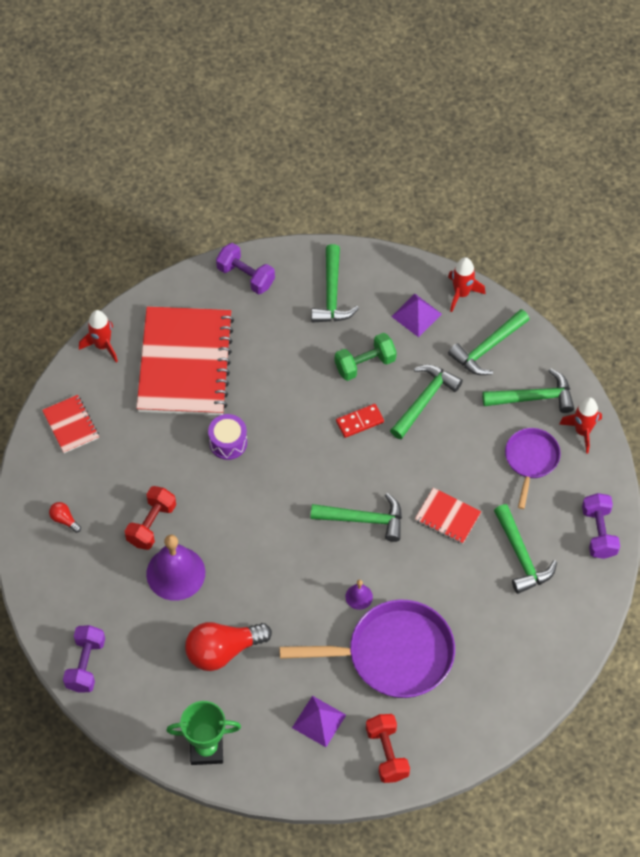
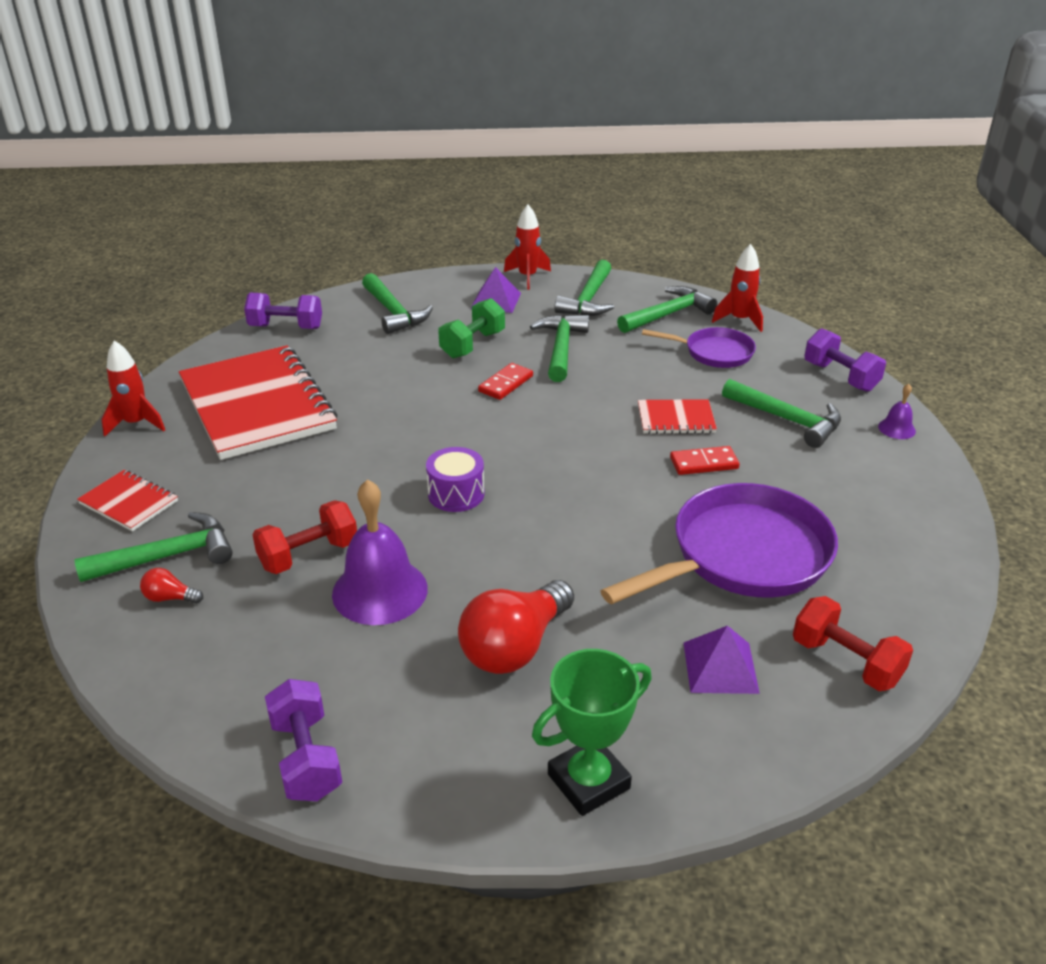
camera: 30 degrees left, 25 degrees down
(151, 524) = (309, 555): red dumbbell -> red dumbbell turned 60 degrees clockwise
(228, 442) = (360, 448): purple drum -> purple drum (456, 494)
(359, 596) = (645, 520): purple bell -> purple bell (896, 428)
(363, 519) = (584, 453): green hammer -> green hammer (167, 556)
(432, 568) = (704, 463): none -> red domino
(531, 460) = (714, 353): purple pan -> purple pan turned 120 degrees clockwise

